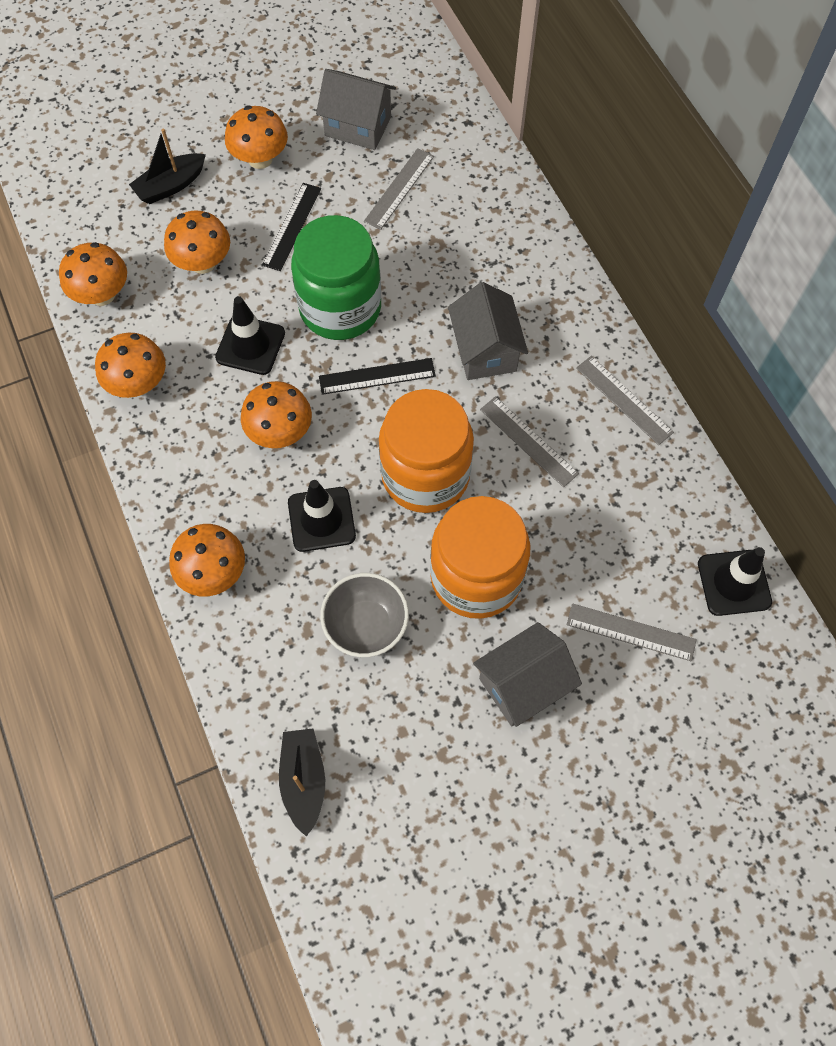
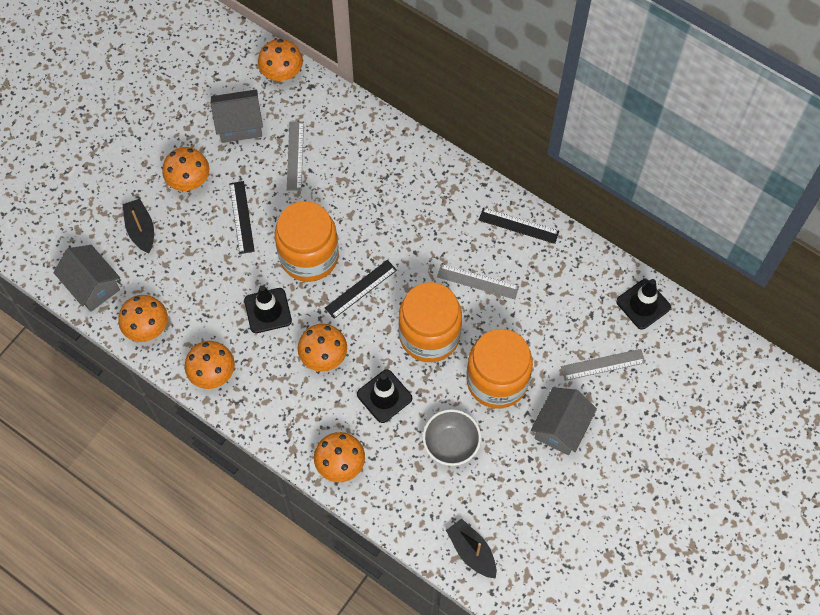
camera: 30 degrees left, 0 degrees up
(170, 186) = (141, 230): black boat -> black boat turned 135 degrees clockwise
(203, 263) = (199, 272): orange mushroom -> orange mushroom (282, 73)
(340, 308) = (309, 256): green jar -> orange jar
(485, 350) = (417, 237): grey house -> grey house (93, 286)
(624, 400) = (518, 225): grey ruler -> black ruler

